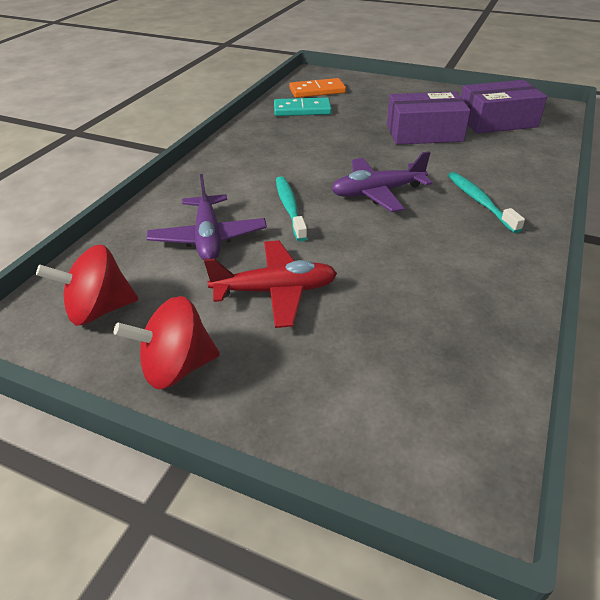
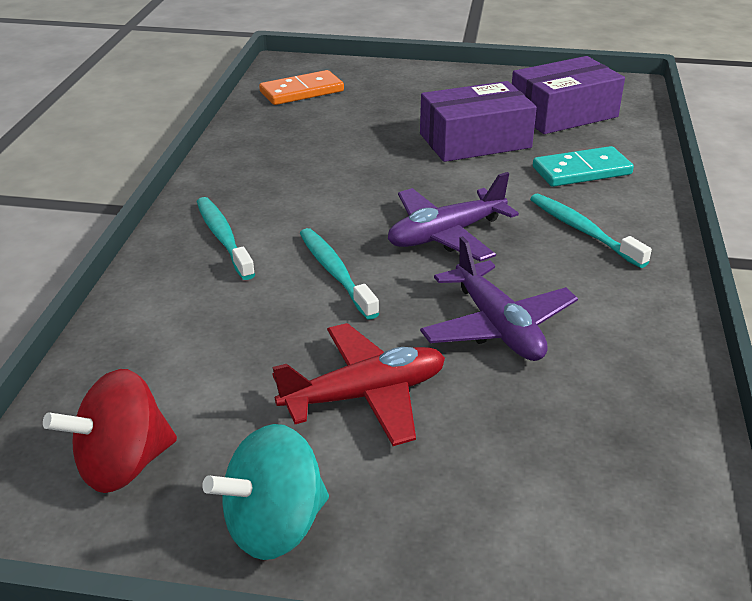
camera: 15 degrees left, 5 degrees down
(177, 368) = (274, 526): red spinning top -> turquoise spinning top
(208, 238) = (238, 333): purple plane -> purple plane (497, 326)
(226, 177) = (223, 238): none -> turquoise toothbrush
(302, 110) = (292, 123): turquoise domino -> turquoise domino (581, 171)

